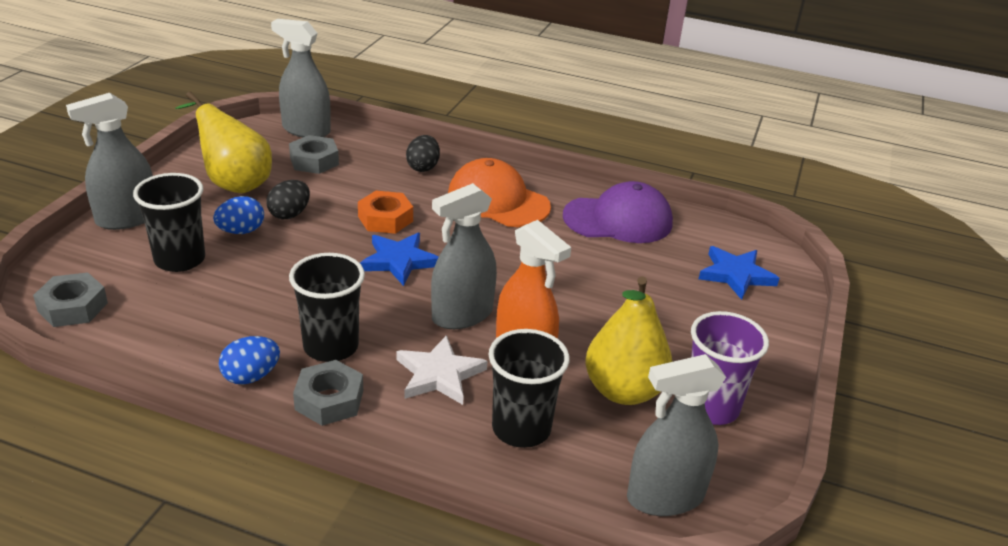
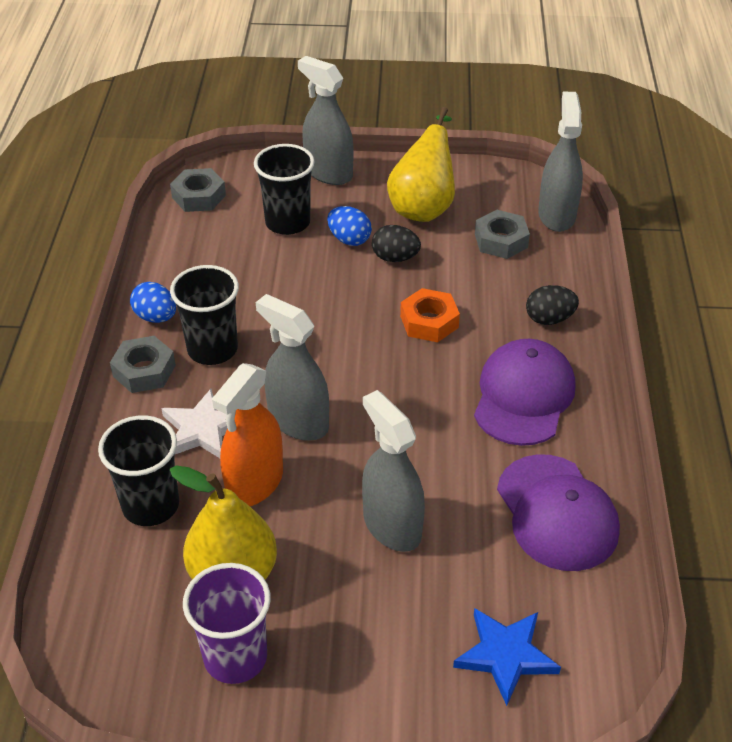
camera: 75 degrees right, 10 degrees up
(399, 261) = (362, 353): blue star -> none
(498, 201) = (523, 396): orange cap -> purple cap
(665, 497) = (92, 634): grey spray bottle -> grey spray bottle (392, 526)

